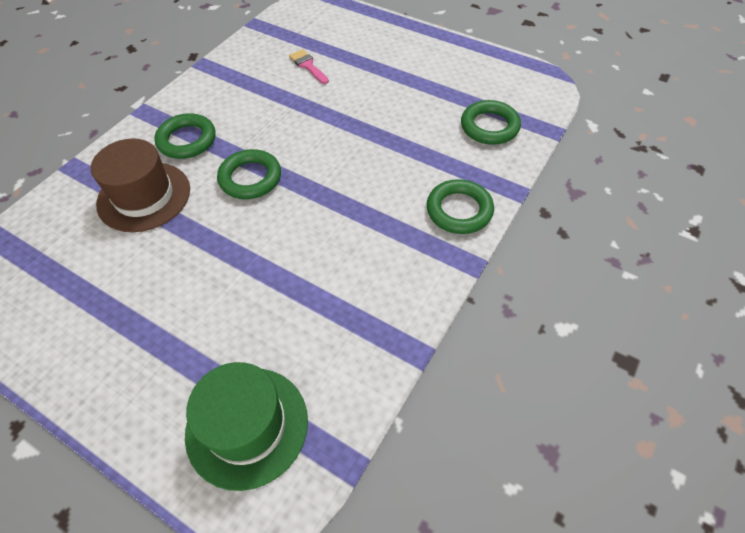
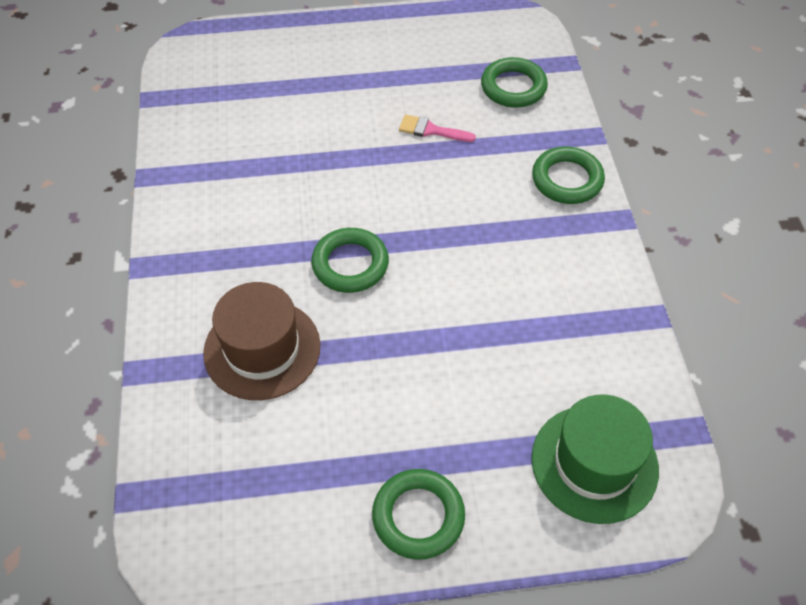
camera: 40 degrees left, 0 degrees up
(187, 140) = (235, 267): green ring -> green ring (418, 516)
(308, 66) = (272, 117): pink brush -> pink brush (431, 130)

